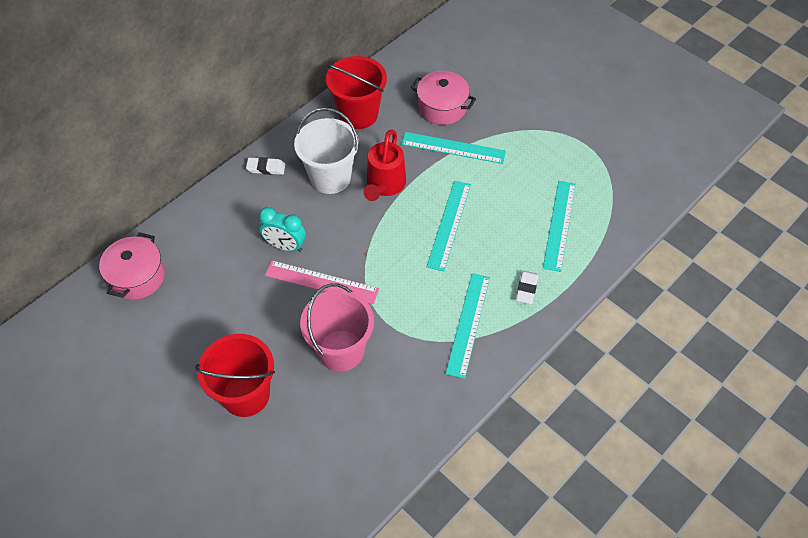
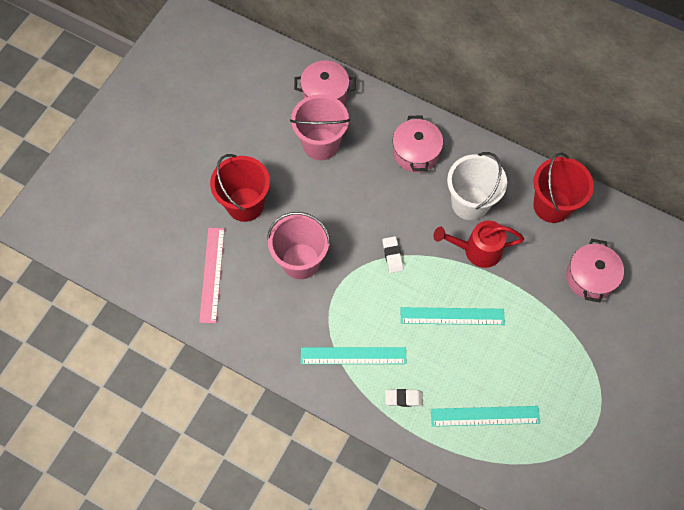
camera: 75 degrees right, 10 degrees up
(201, 296) = (321, 144): none -> pink bucket
(252, 208) = (416, 152): none -> pink pot
(266, 168) = (462, 149): white eraser -> white eraser (392, 255)
(285, 246) = (386, 189): turquoise clock -> none
(321, 282) = (360, 228): pink ruler -> pink ruler (212, 274)
(453, 148) = (543, 299): turquoise ruler -> none

